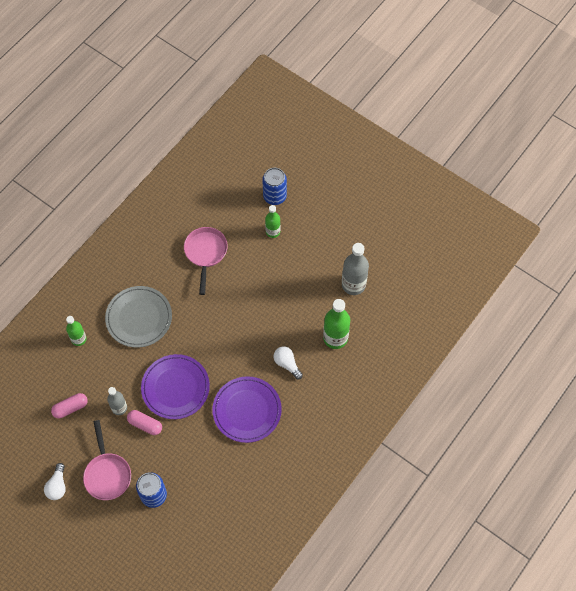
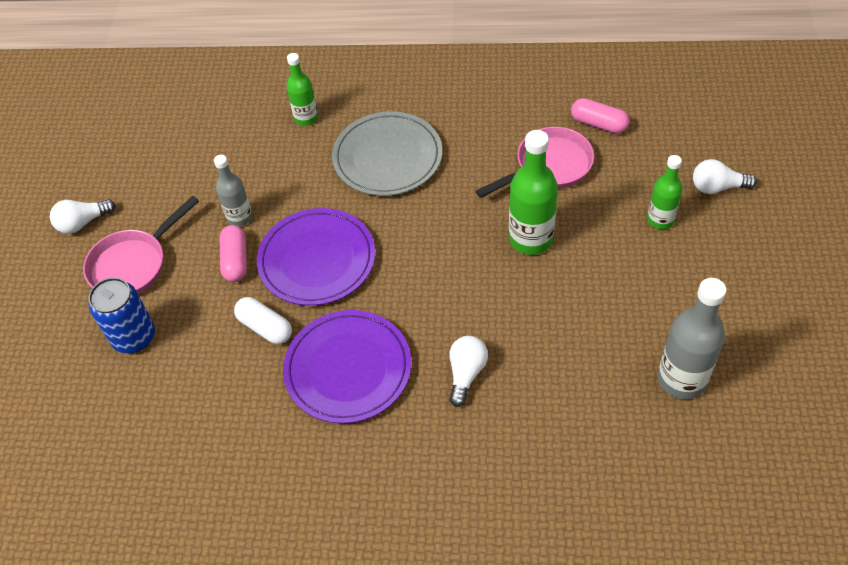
camera: 60 degrees right, 10 degrees down
(70, 408) = (203, 169): pink capsule -> pink capsule (598, 124)
(196, 433) = (265, 327): none -> white capsule
(274, 196) = (717, 187): blue can -> white light bulb
(335, 338) = (567, 413): green bottle -> green bottle (530, 239)

